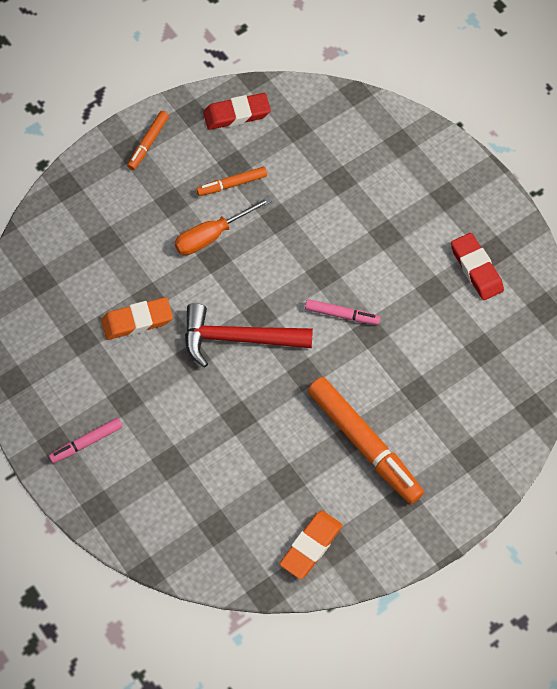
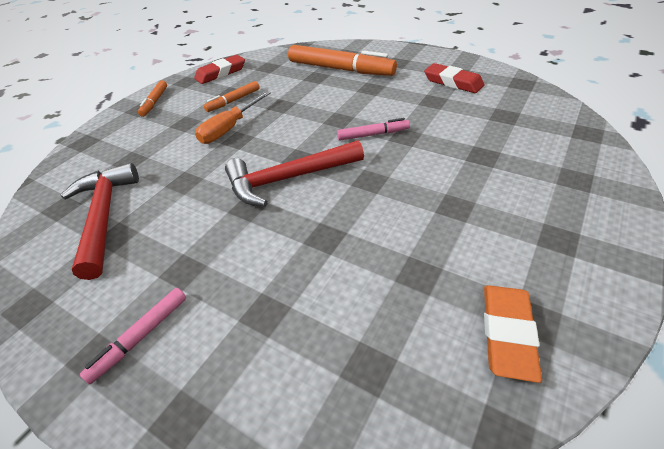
camera: 20 degrees left, 20 degrees down
(75, 311) = (104, 216): none -> red hammer
(137, 321) = (177, 201): orange eraser -> none
(364, 444) = (472, 208): orange marker -> orange marker (340, 69)

